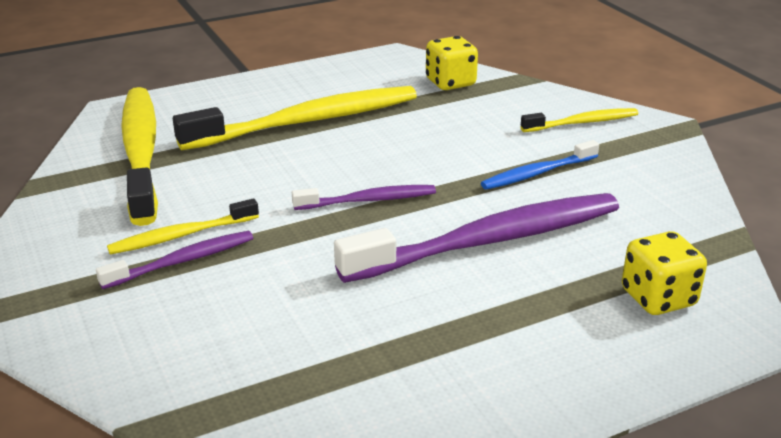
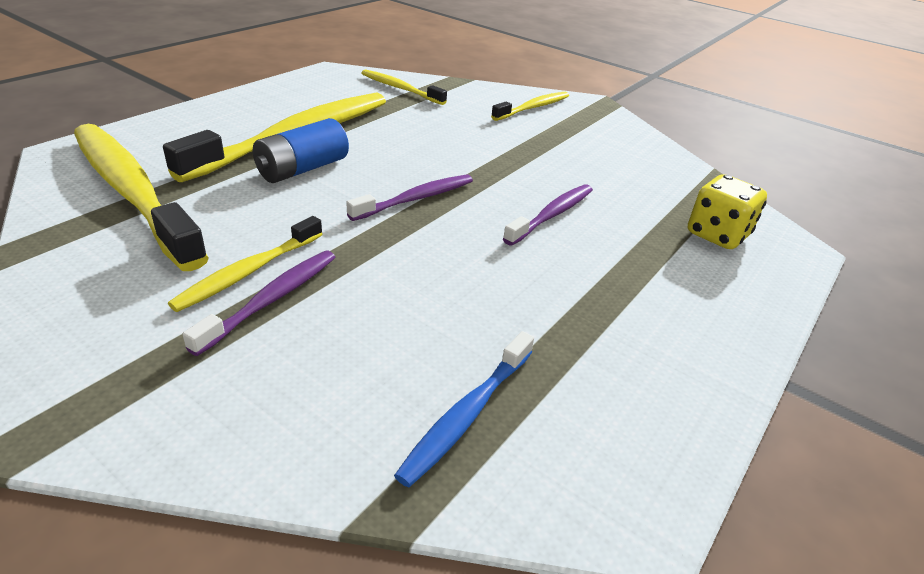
camera: 30 degrees left, 5 degrees up
(289, 154) = (302, 169): none -> blue battery
(450, 83) = (400, 89): yellow dice -> yellow toothbrush
(490, 241) = (552, 215): purple toothbrush -> purple toothbrush, size x0.50
(537, 173) = (536, 152): blue toothbrush -> blue toothbrush (467, 414)

